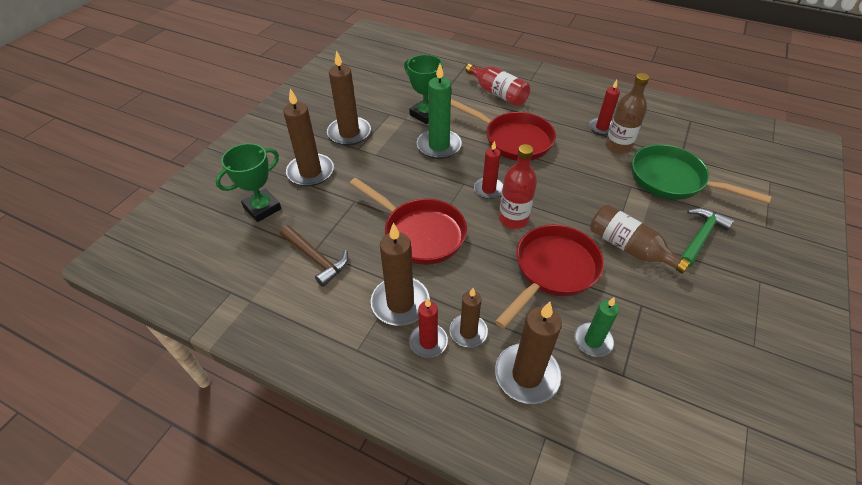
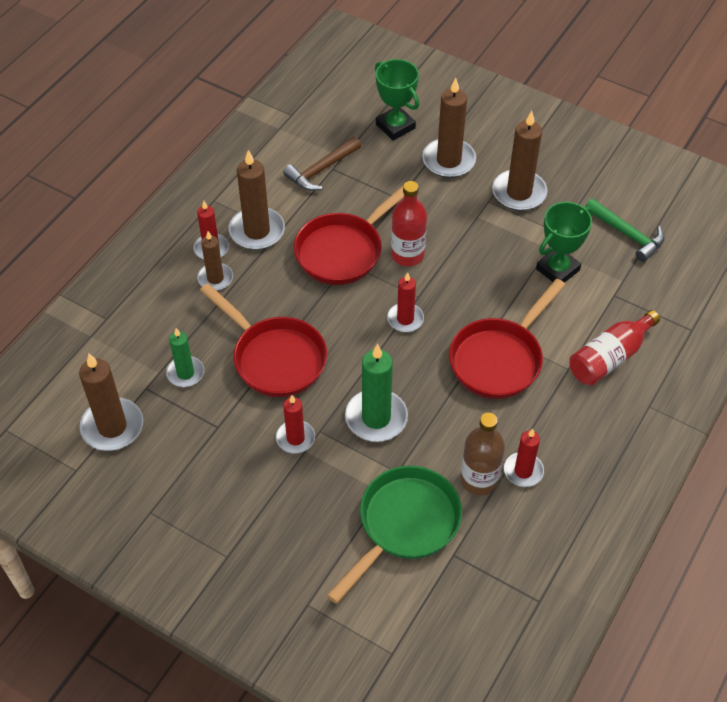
camera: 95 degrees right, 5 degrees up
(439, 146) = (490, 278): green candle -> green candle (376, 418)
(513, 219) = (354, 335): red bottle -> red bottle (407, 255)
(527, 375) = (163, 315): brown candle -> brown candle (112, 427)
(629, 248) = (295, 438): brown bottle -> red candle
(700, 237) = (301, 520): green hammer -> green hammer (627, 234)

